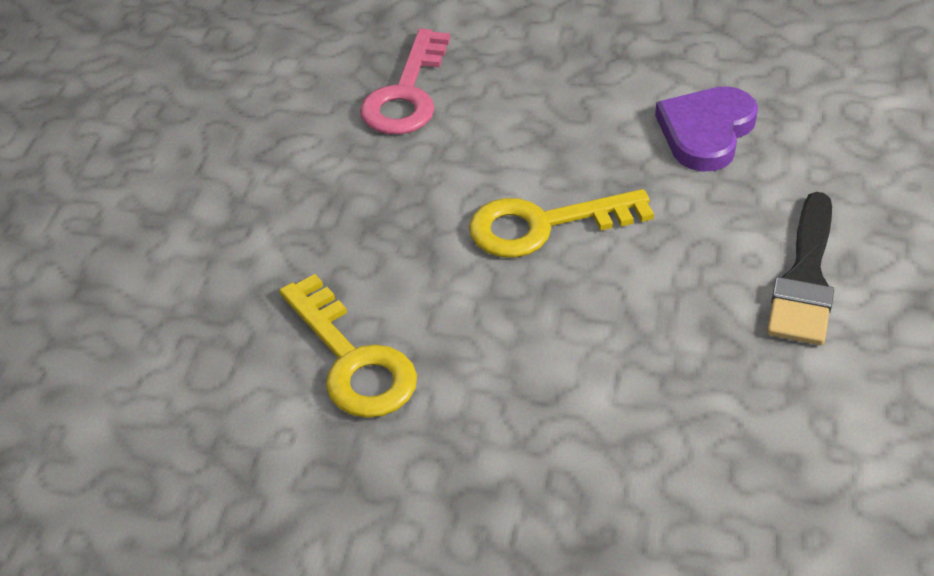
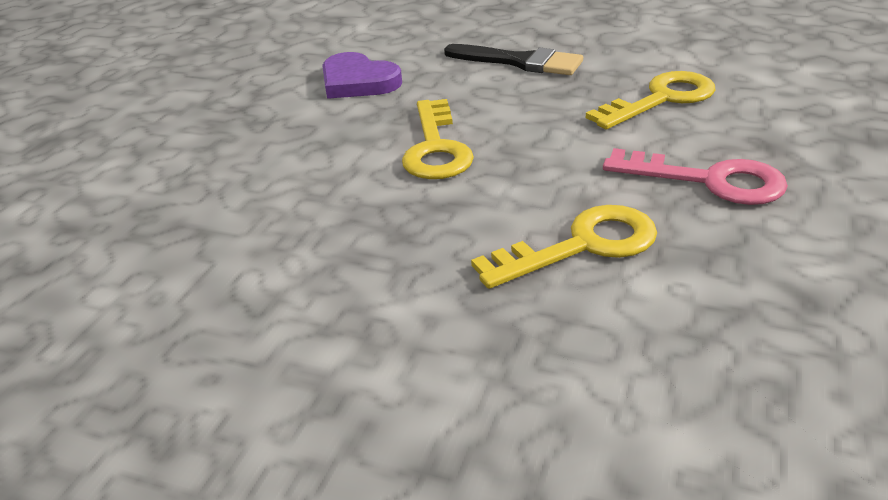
camera: 80 degrees left, 10 degrees down
(406, 94) = (216, 211): pink key -> pink key (709, 180)
(711, 437) = (661, 99): none -> yellow key

